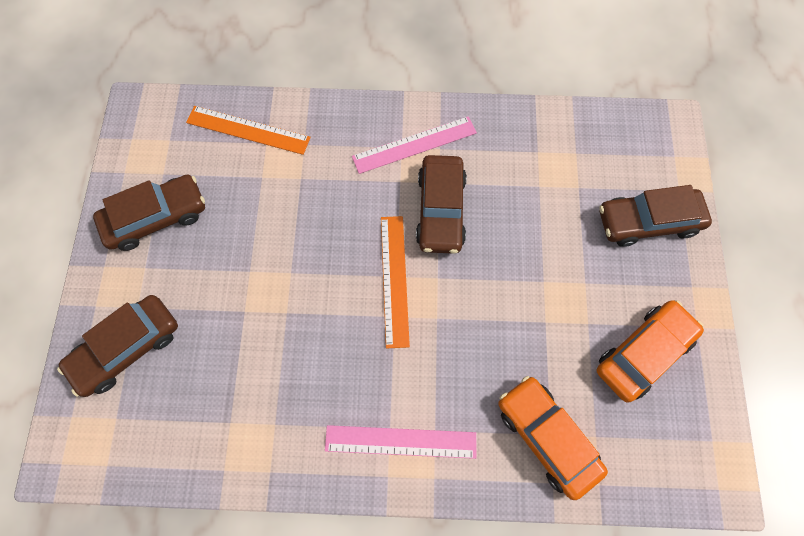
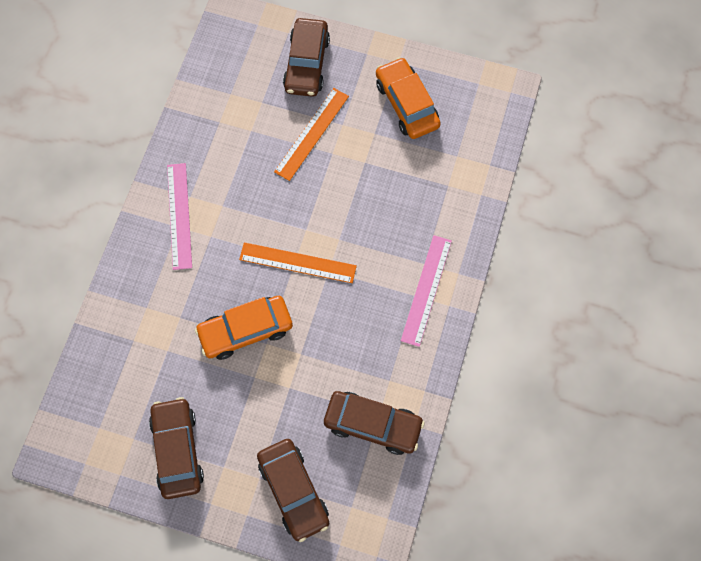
camera: 75 degrees left, 0 degrees up
(248, 130) = (114, 354): orange ruler -> orange ruler (311, 133)
(440, 210) = (247, 211): brown car -> brown car (373, 424)
(547, 437) = (449, 188): orange car -> orange car (245, 330)

